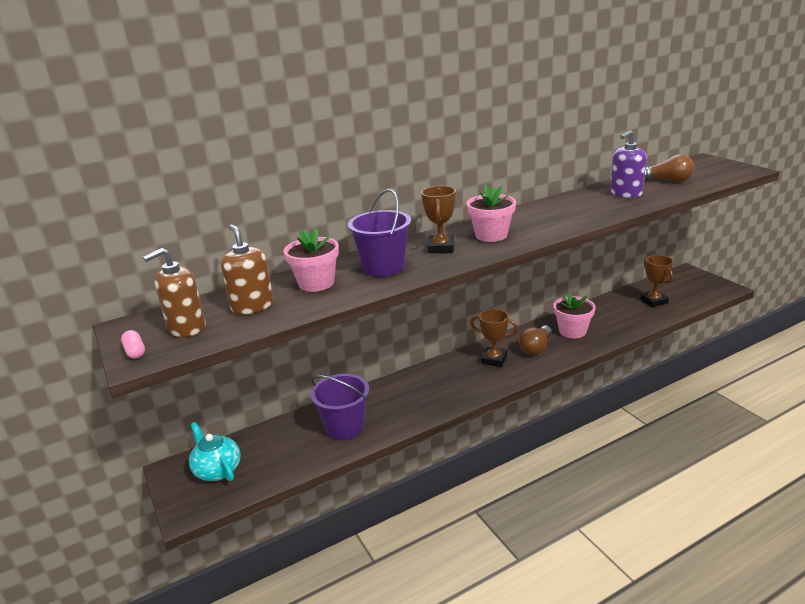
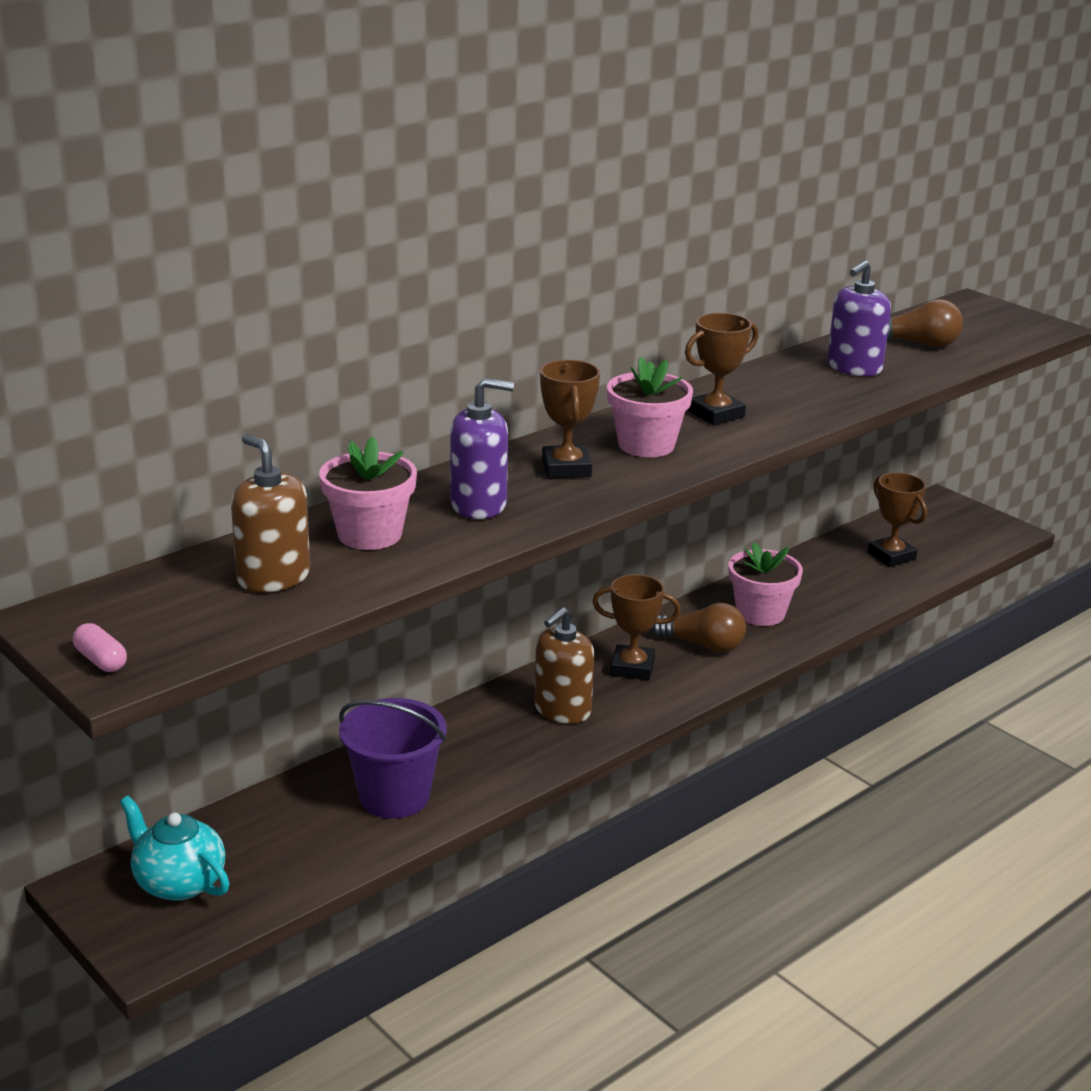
camera: 15 degrees left, 0 degrees up
(186, 328) = (172, 617): brown soap dispenser -> brown soap dispenser (562, 710)
(383, 267) = (479, 505): purple bucket -> purple soap dispenser
(536, 348) = (703, 645): brown light bulb -> brown light bulb turned 90 degrees counterclockwise
(537, 218) = (716, 414): none -> brown trophy

